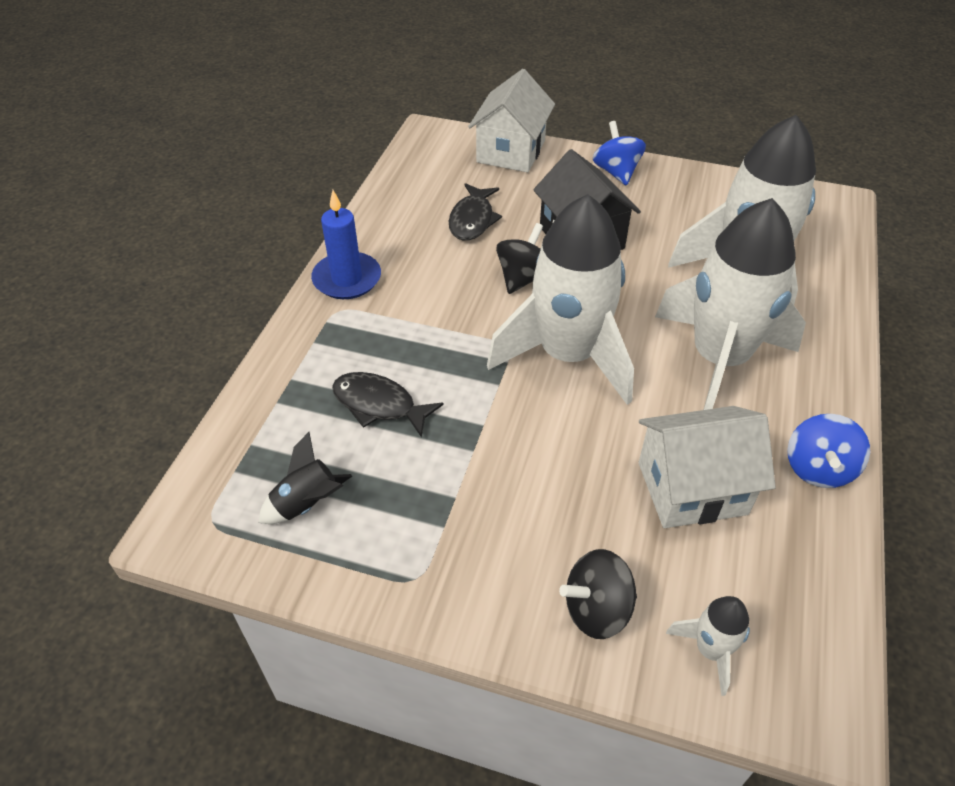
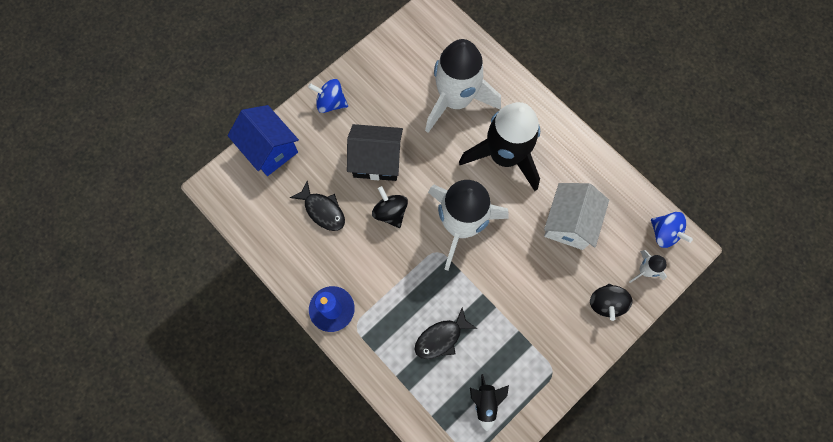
camera: 60 degrees left, 25 degrees up
(511, 151) = (269, 149): white house -> blue house
(719, 359) = (504, 156): white rocket -> black rocket
(818, 468) = (587, 163): blue spinning top -> blue spinning top (664, 233)

